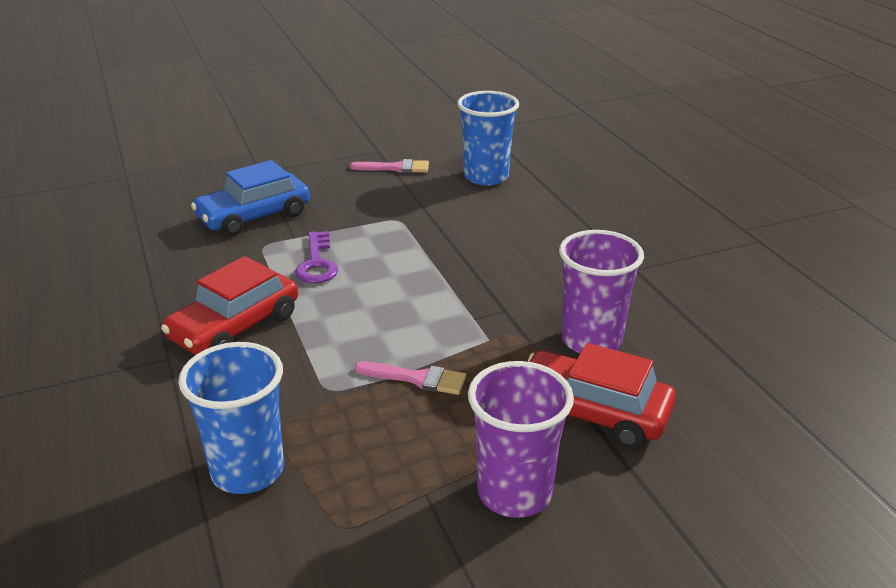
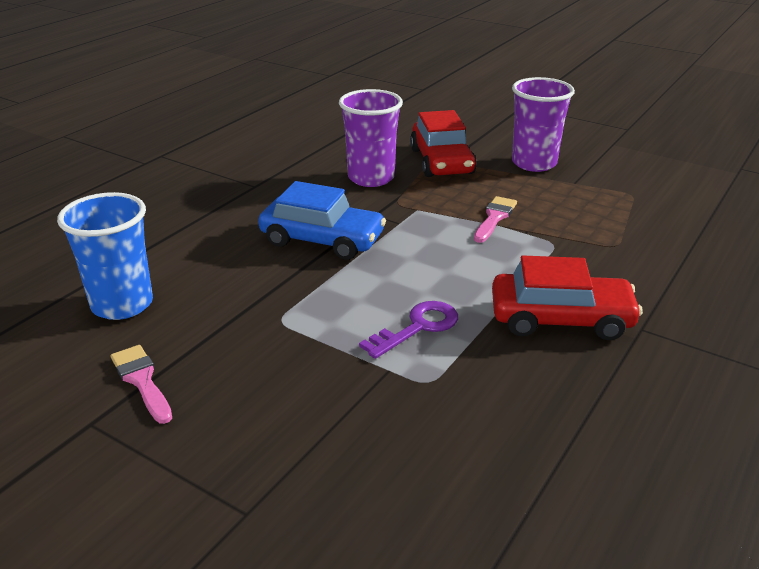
camera: 125 degrees left, 0 degrees up
(247, 471) = (655, 236): blue cup -> none
(254, 216) = (378, 429): blue car -> blue car (322, 240)
(417, 379) = (494, 218): pink brush -> pink brush turned 45 degrees clockwise

